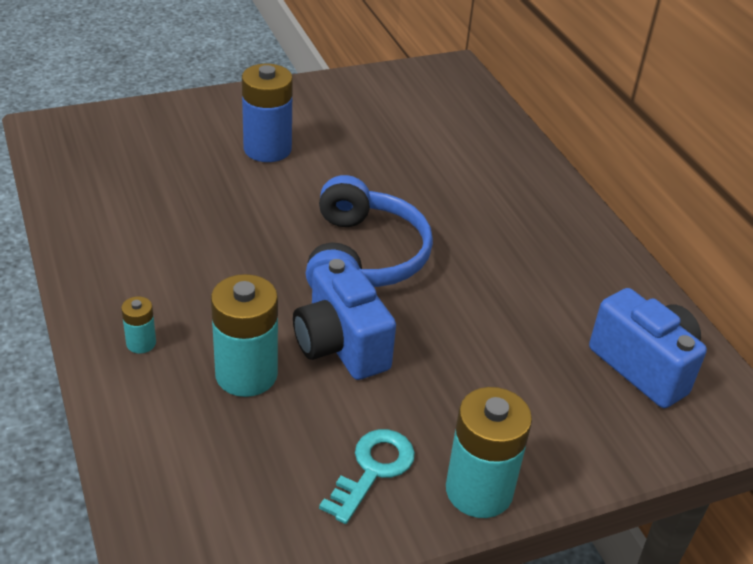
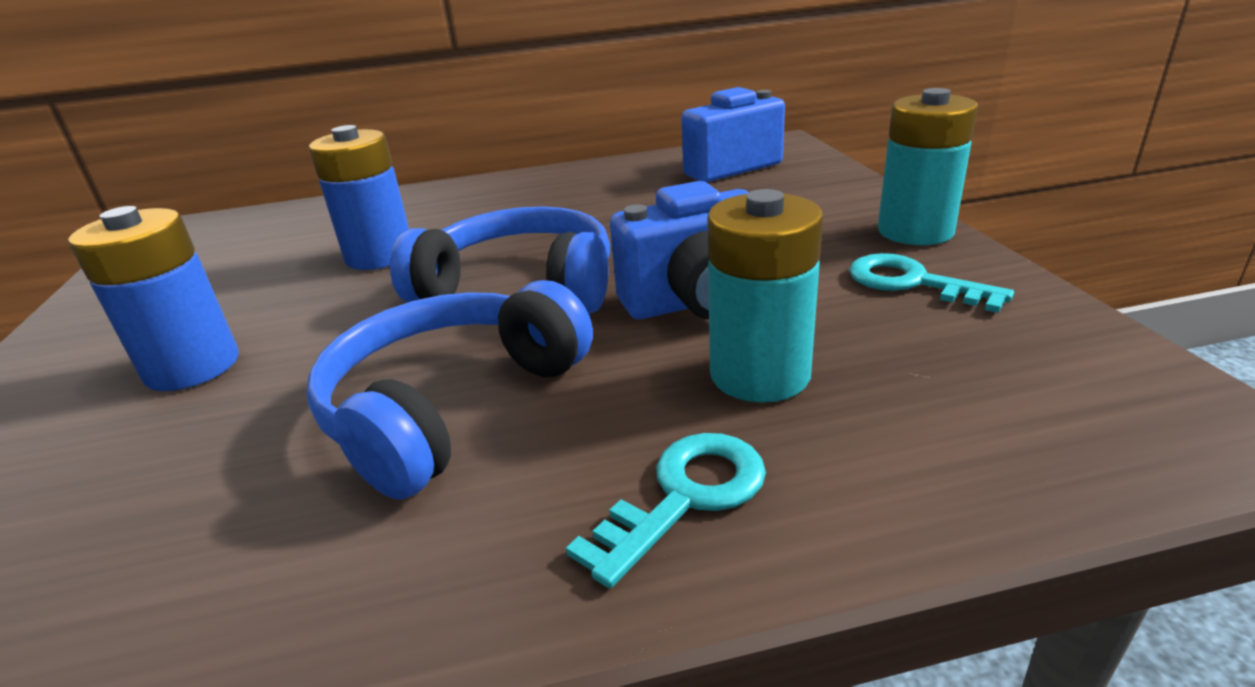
camera: 75 degrees left, 10 degrees down
(141, 343) = (685, 497): turquoise battery -> turquoise key
(224, 252) = (452, 405): none -> blue headphones
(412, 181) = (380, 256): none -> blue battery

